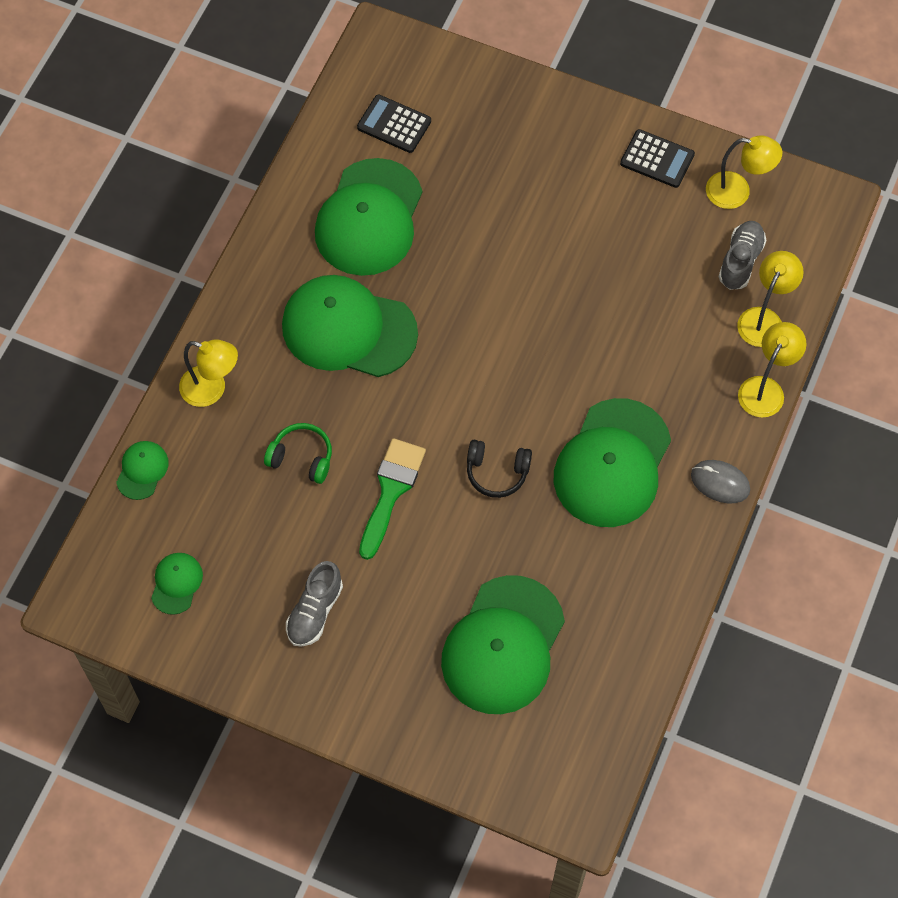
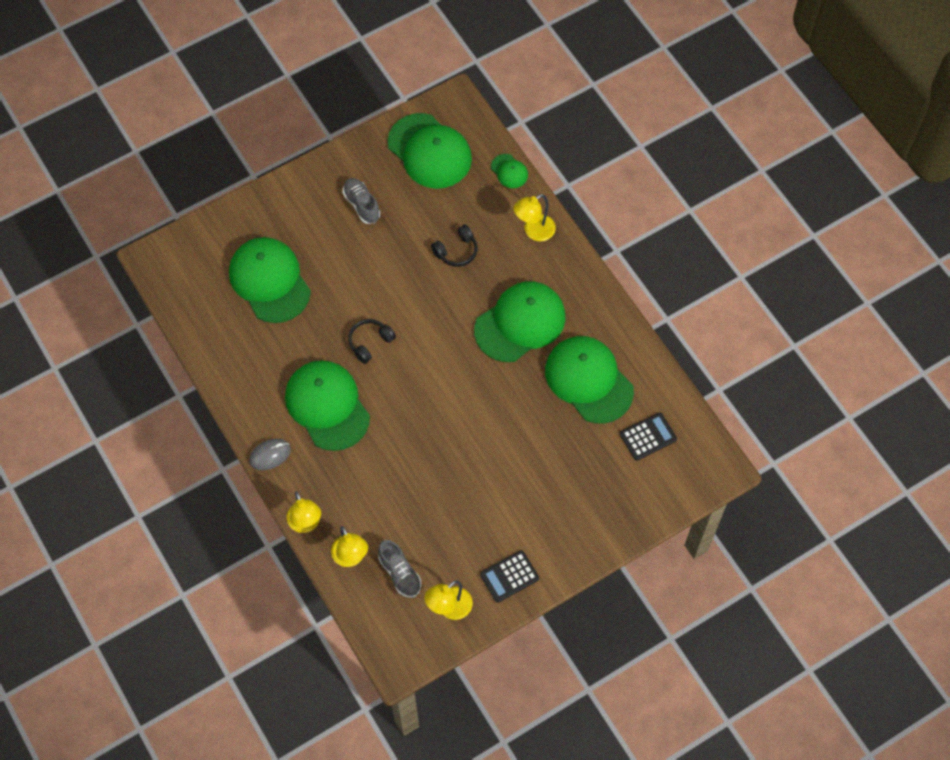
camera: 125 degrees right, 0 degrees up
(176, 583) = (429, 151): green cap -> green cap, size x2.24
(301, 458) = (456, 251): green headphones -> black headphones
(391, 491) = (401, 282): green brush -> none

